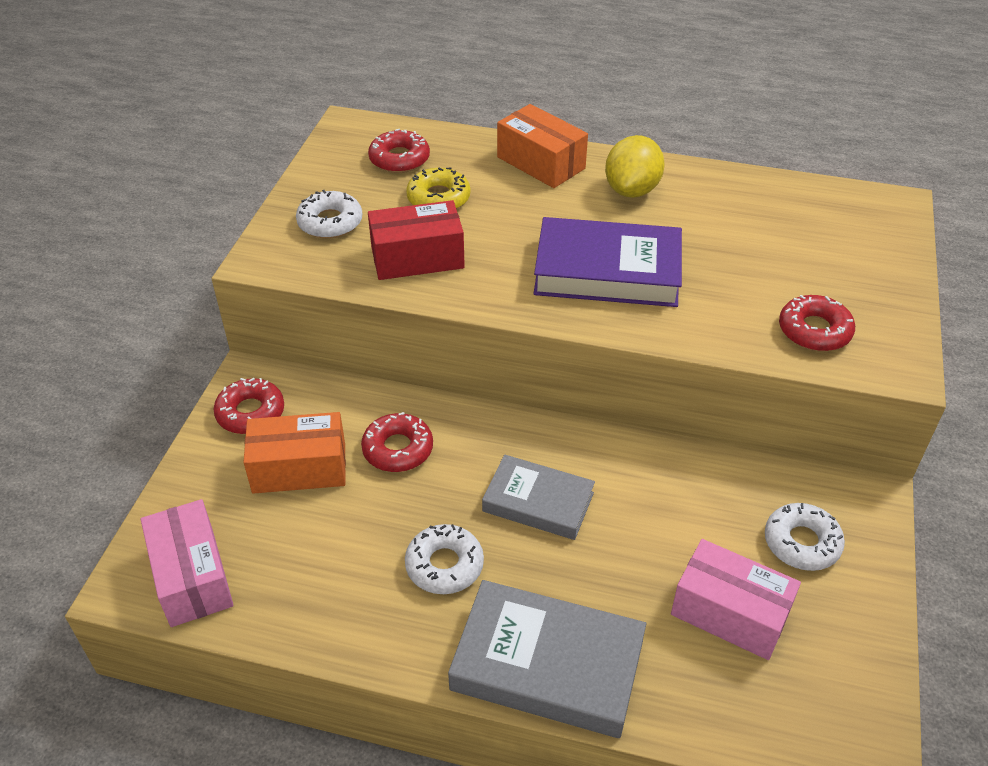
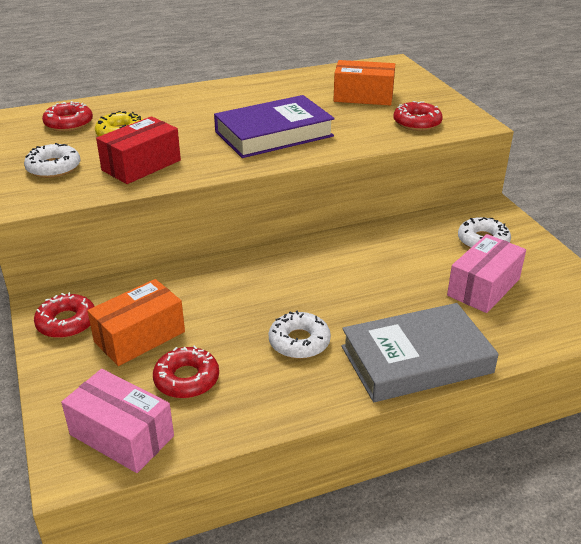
camera: 35 degrees left, 10 degrees down
(398, 449) = (201, 297): red donut -> red donut (186, 379)
(538, 502) = (322, 285): grey book -> none
(541, 163) = (171, 99): orange box -> orange box (363, 96)
(632, 190) = (244, 96): yellow lemon -> none
(730, 613) = (483, 287): pink box -> pink box turned 45 degrees counterclockwise

